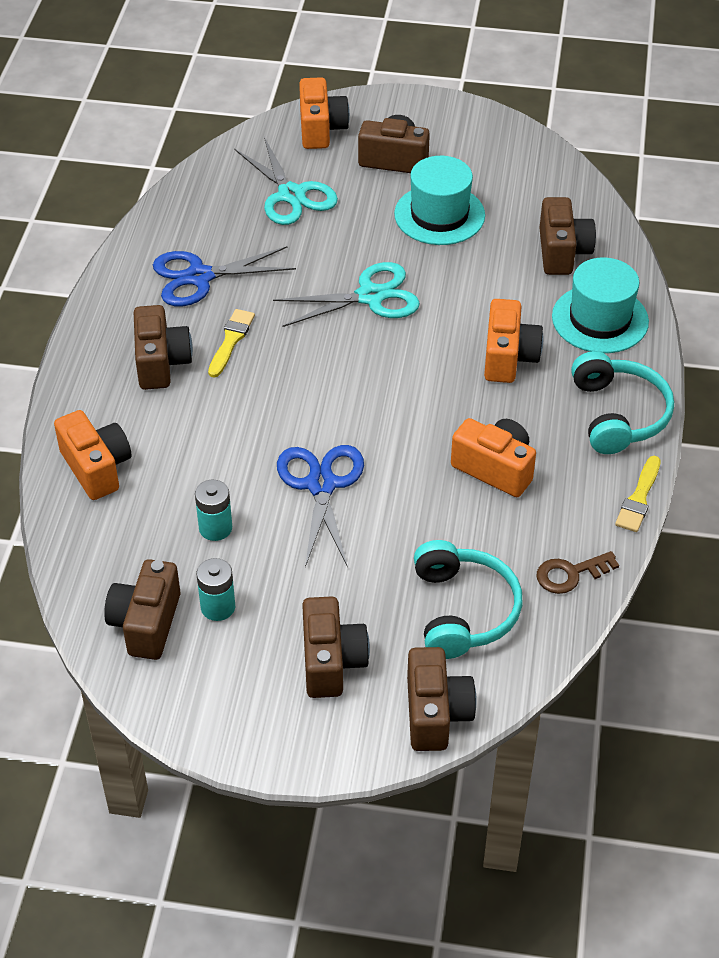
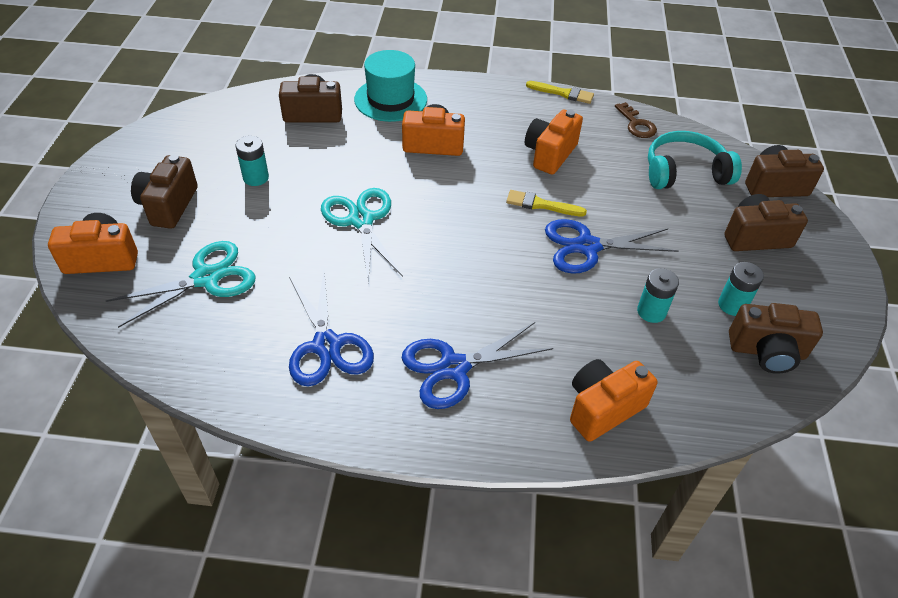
camera: 95 degrees left, 0 degrees up
(161, 362) = (454, 367): brown camera -> blue scissors
(231, 340) = (420, 314): yellow brush -> yellow brush (541, 205)
(439, 215) = (256, 178): turquoise hat -> turquoise battery
(618, 414) = (487, 97): turquoise headphones -> none

